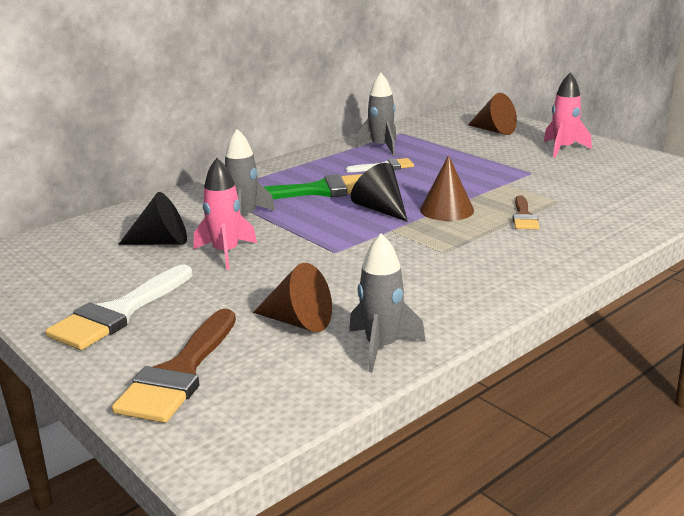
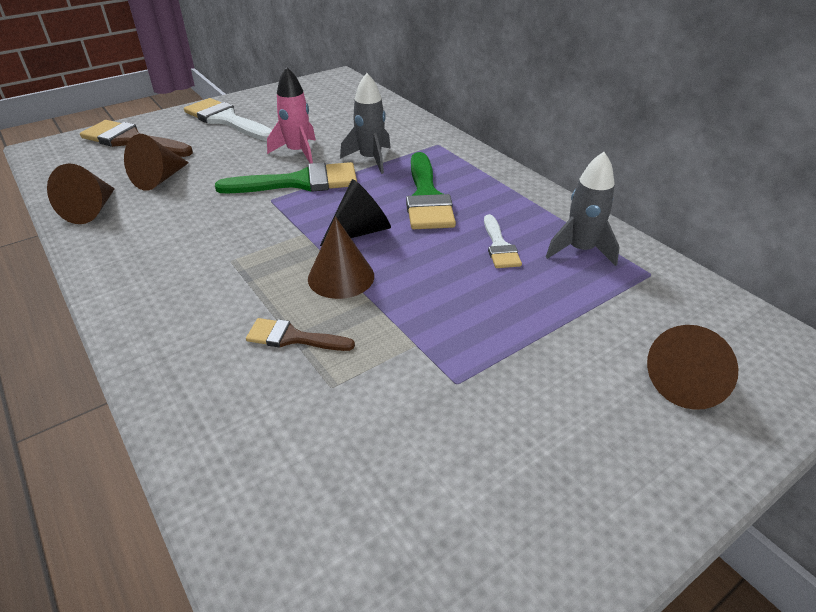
camera: 95 degrees right, 15 degrees up
(161, 242) = (333, 128): black cone -> none
(297, 243) = (299, 182): none -> green brush
(381, 347) = (91, 210): grey rocket -> brown cone
(563, 149) = (582, 461): pink rocket -> none

